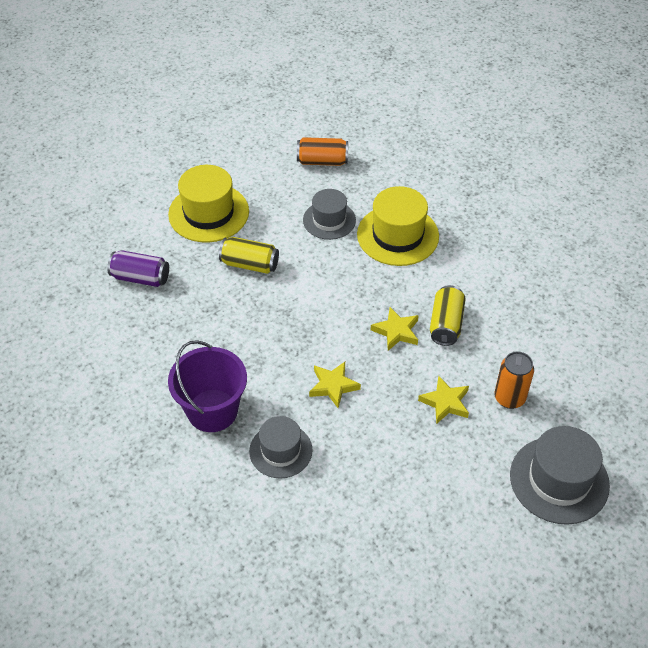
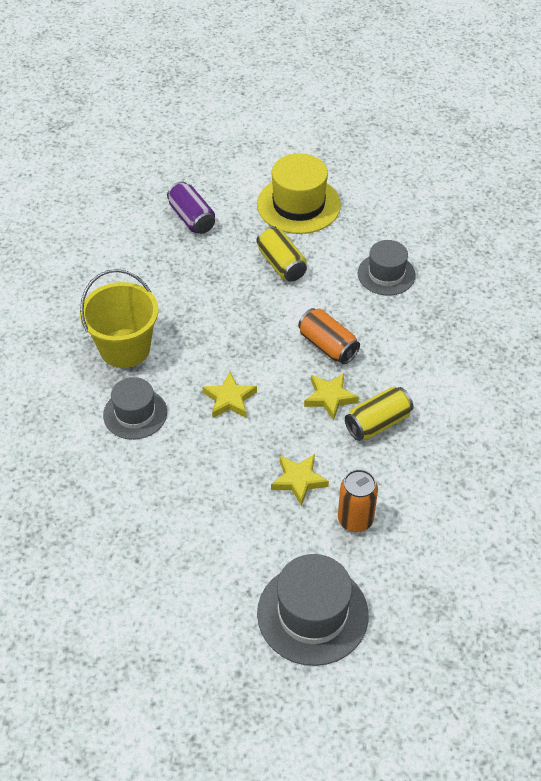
camera: 45 degrees right, 0 degrees up
(212, 410) = (125, 348): purple bucket -> yellow bucket
(322, 161) = (440, 224): orange can -> orange can (327, 346)
(398, 235) = (428, 325): yellow hat -> none

